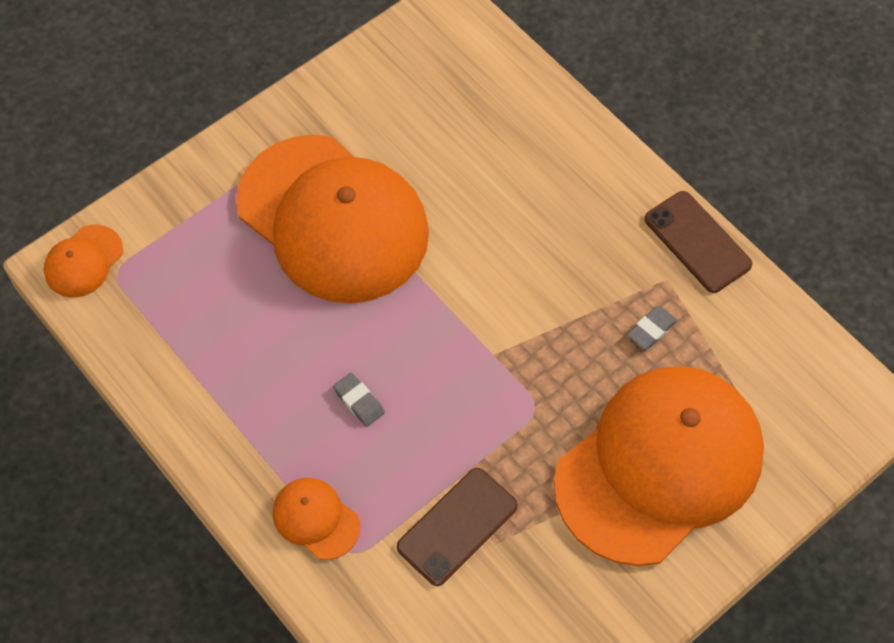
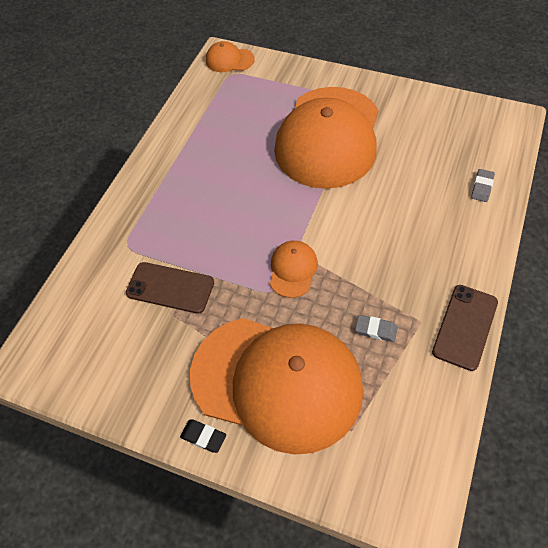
camera: 65 degrees right, 5 degrees down
(316, 519) = (139, 219): orange cap -> orange cap (293, 270)
(359, 401) = (222, 203): grey eraser -> grey eraser (482, 187)
(685, 577) = (203, 437): none -> black eraser

